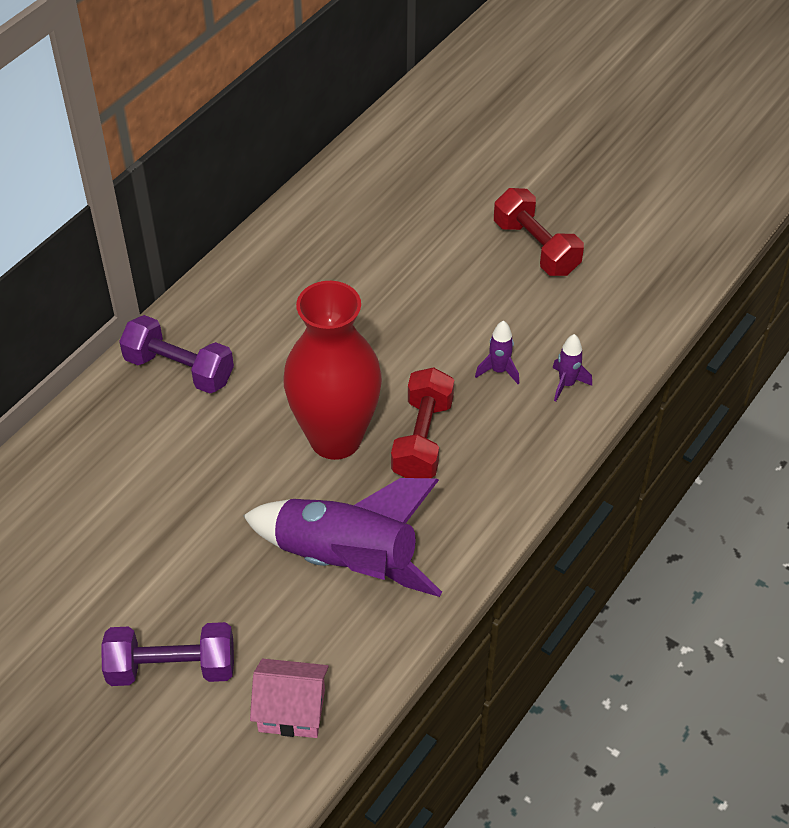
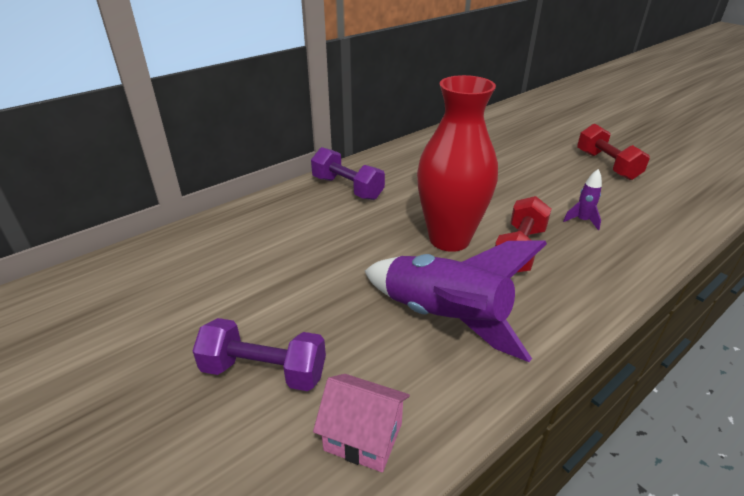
camera: 15 degrees right, 15 degrees down
(566, 384) = (639, 236): purple rocket -> none

